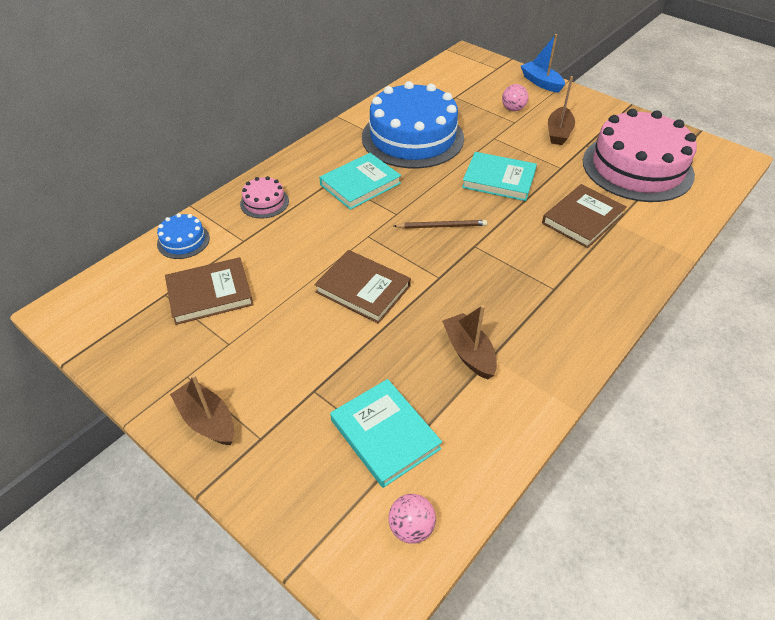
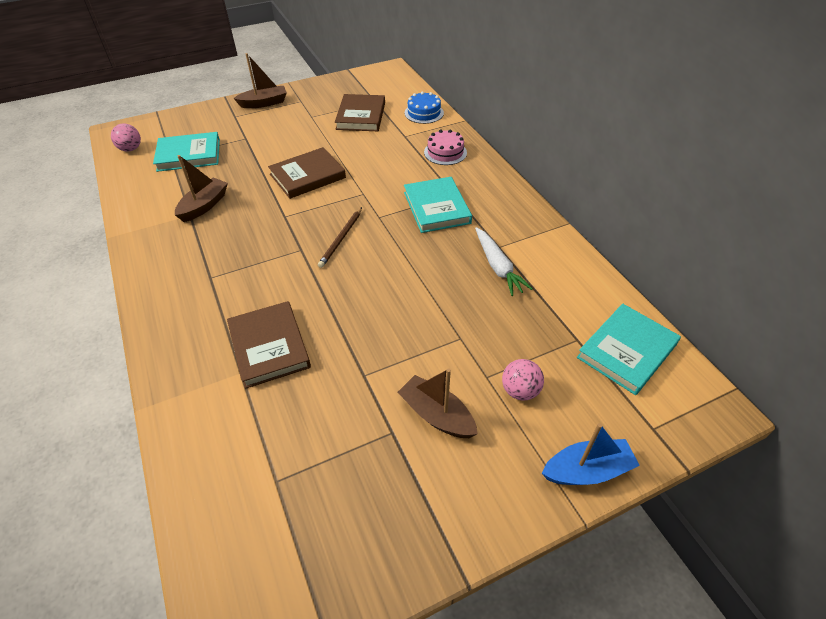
camera: 115 degrees right, 0 degrees up
(412, 137) = (498, 267): blue cake -> white carrot
(469, 352) = (204, 206): brown boat -> brown boat turned 60 degrees counterclockwise
(499, 179) = (379, 307): turquoise book -> turquoise book (627, 351)
(637, 167) = (308, 465): pink cake -> none

